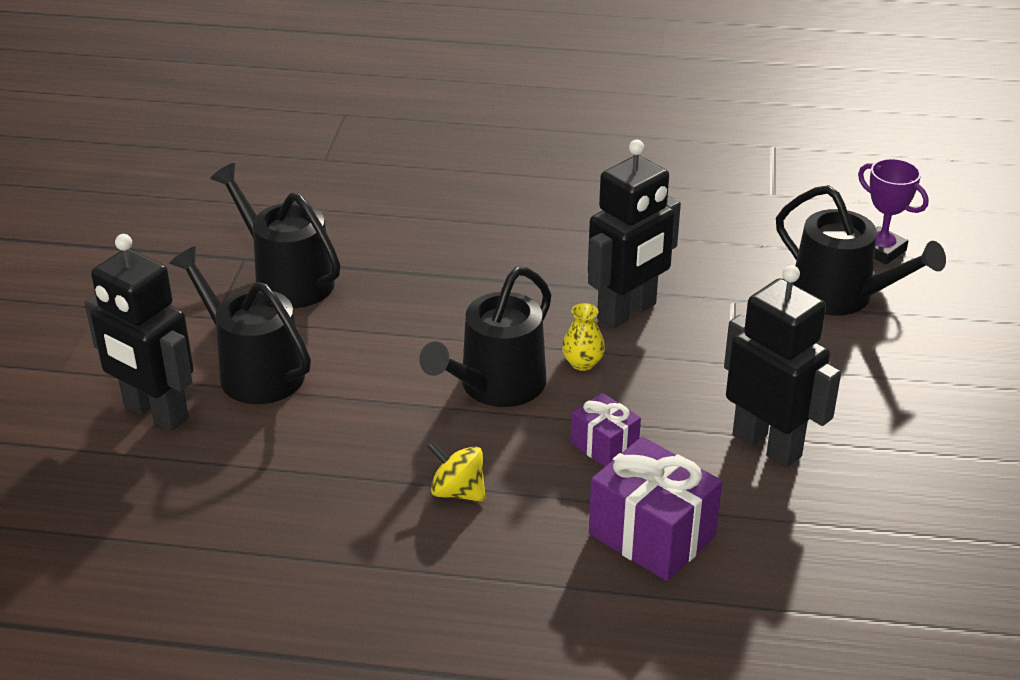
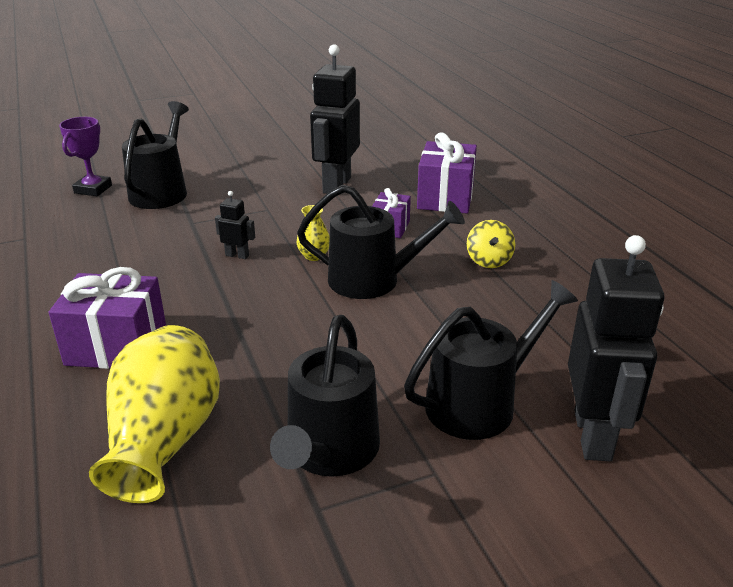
camera: 120 degrees left, 5 degrees down
(254, 371) = (479, 403): black watering can -> black watering can turned 135 degrees counterclockwise
(376, 216) = (164, 440): none -> yellow vase
(517, 215) = (116, 347): none -> purple gift
(627, 312) = (237, 255): black robot -> black robot, size x0.44

